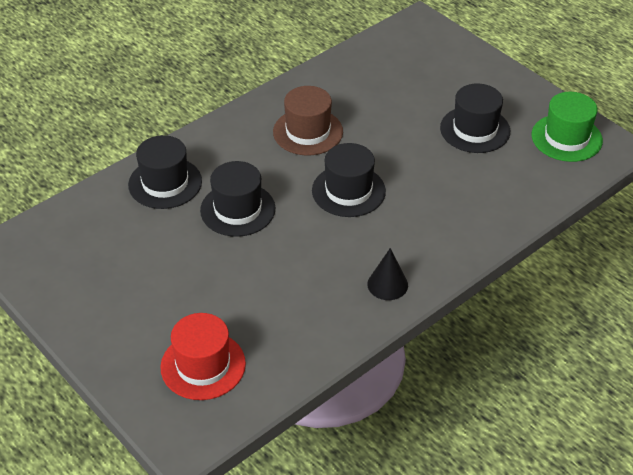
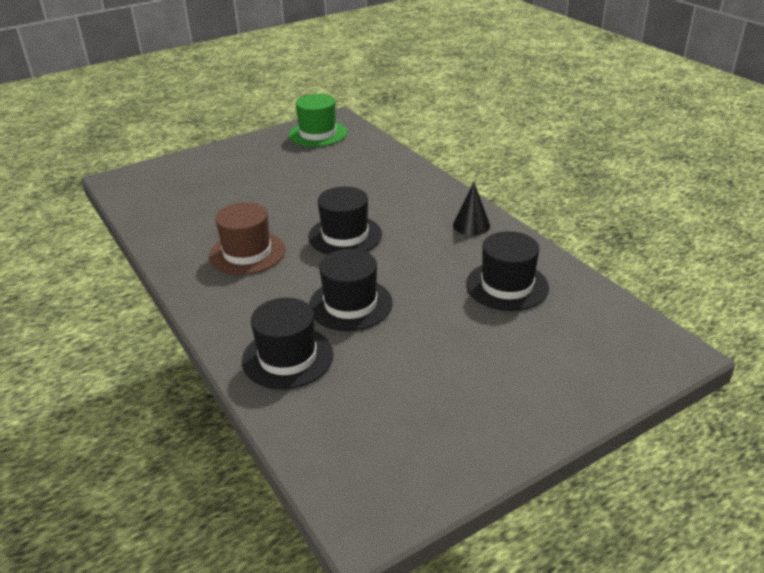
camera: 80 degrees left, 10 degrees down
(203, 365) = (574, 337): red hat -> none
(475, 129) = (289, 168): black hat -> black hat (507, 286)

